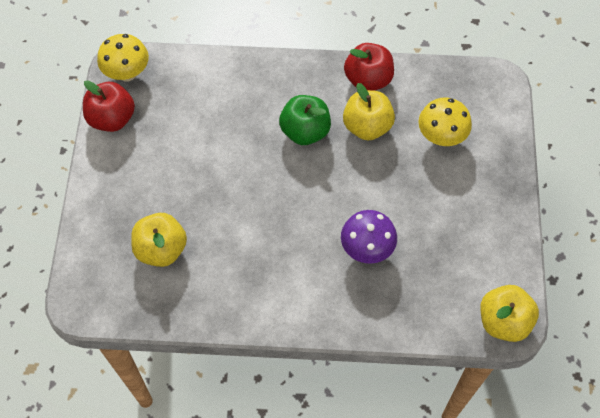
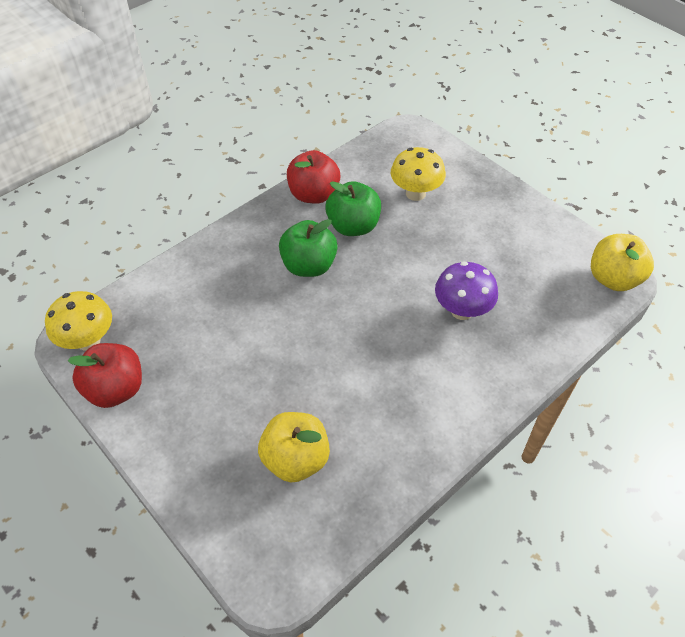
camera: 45 degrees left, 10 degrees down
(367, 126) = (353, 226): yellow apple -> green apple

